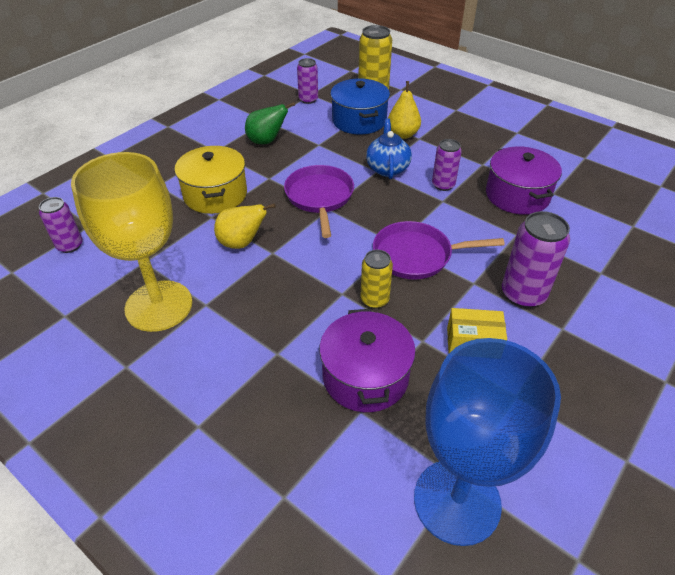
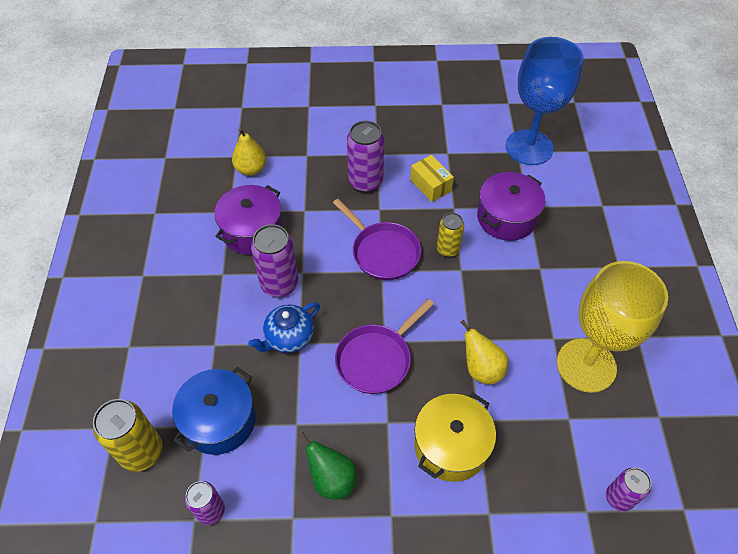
camera: 130 degrees left, 10 degrees up
(403, 134) = (218, 362): yellow pear -> yellow pear (251, 169)
(443, 185) = (279, 284): purple can -> purple can, size x1.59

